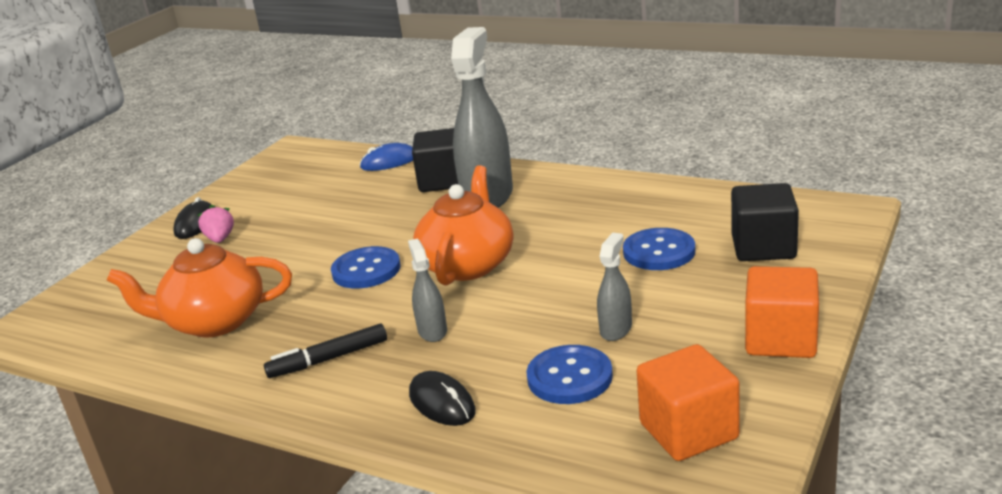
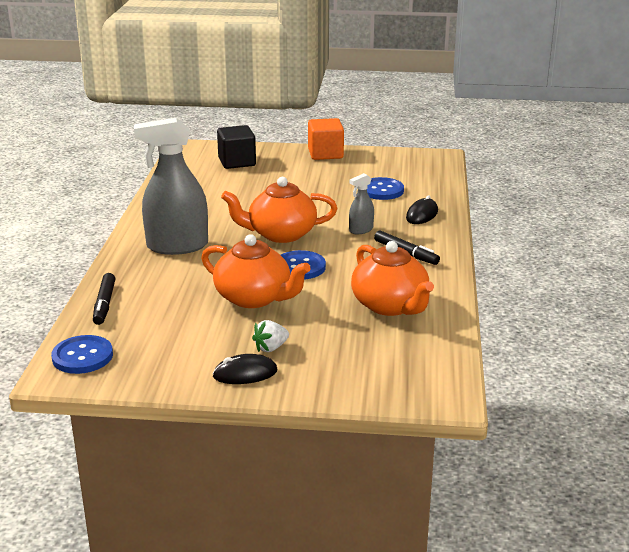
camera: 115 degrees left, 0 degrees up
(220, 239) = (271, 348): pink strawberry -> white strawberry
(323, 236) = (254, 298): none -> orange teapot
(389, 162) = (104, 304): blue mouse -> black marker
(443, 181) = (148, 269): black cube -> none
(616, 329) = (334, 186): grey spray bottle -> none
(659, 252) = (248, 185): blue button -> blue button (82, 356)
(688, 431) = (404, 164): orange cube -> none

